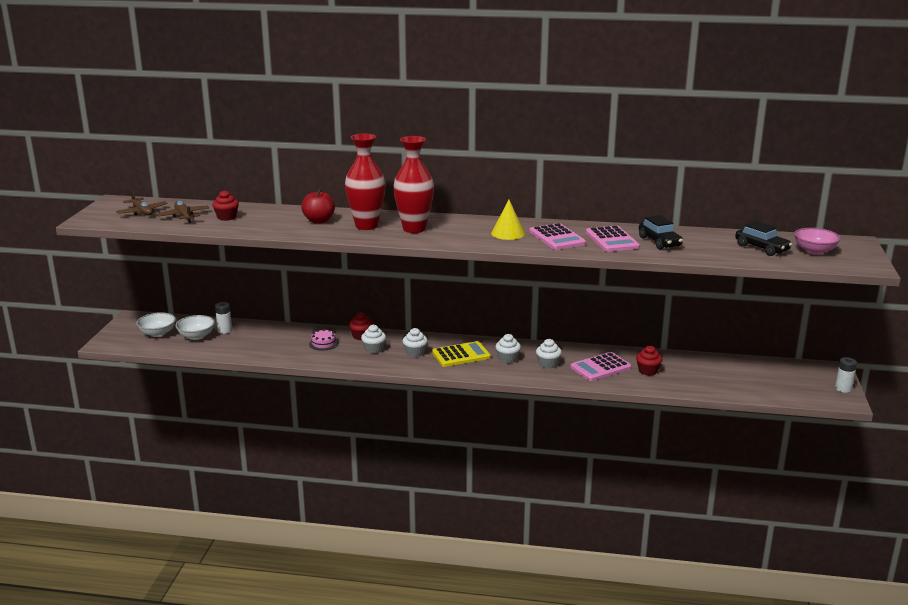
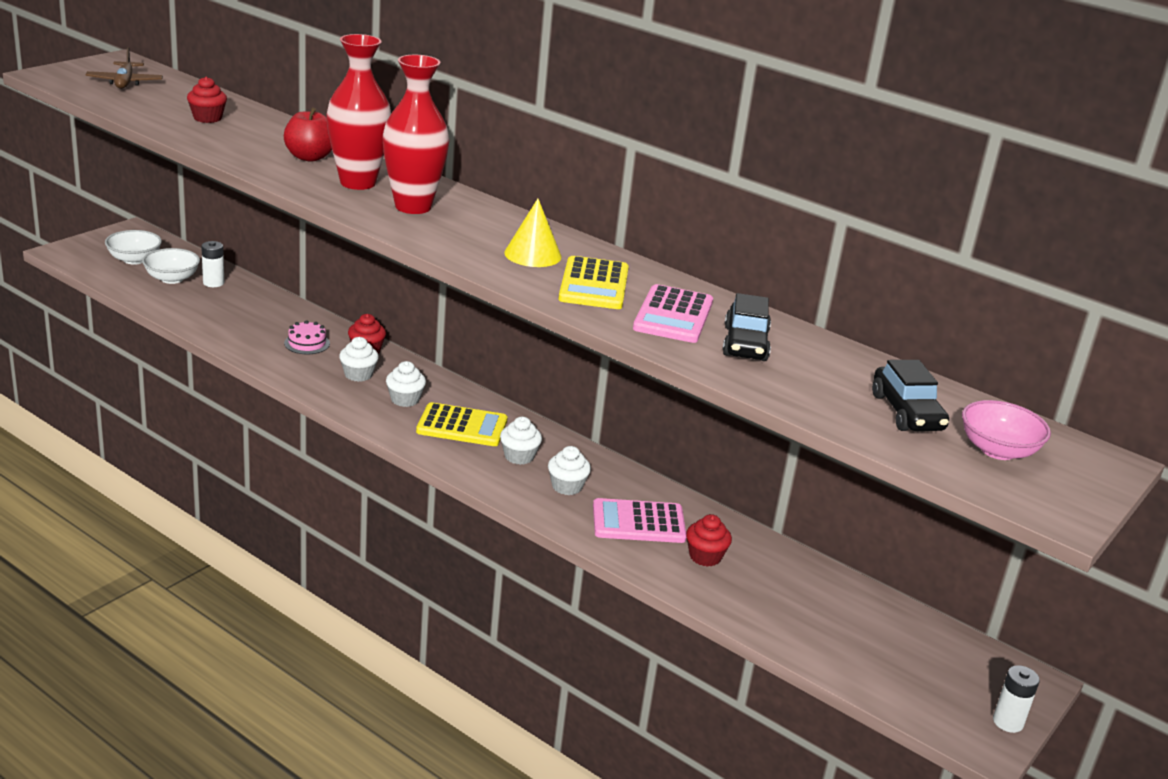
camera: 25 degrees right, 5 degrees up
(184, 216) = (161, 102): brown plane -> none
(557, 238) = (594, 284): pink calculator -> yellow calculator

